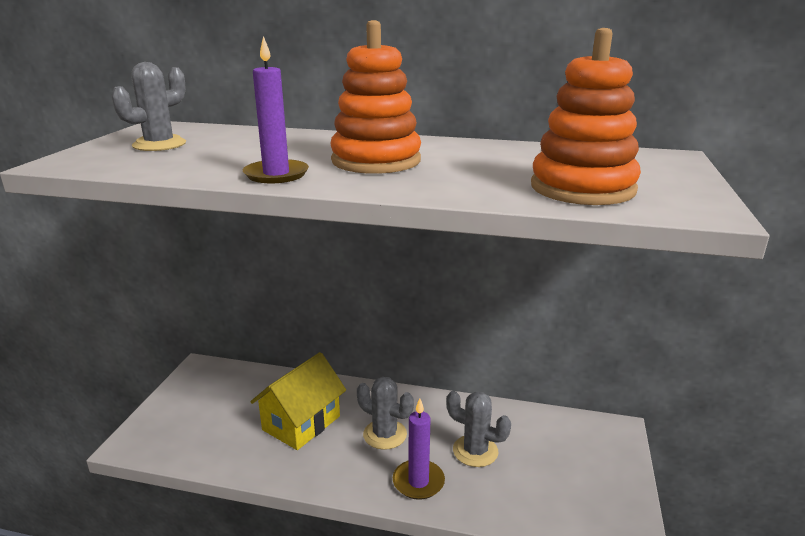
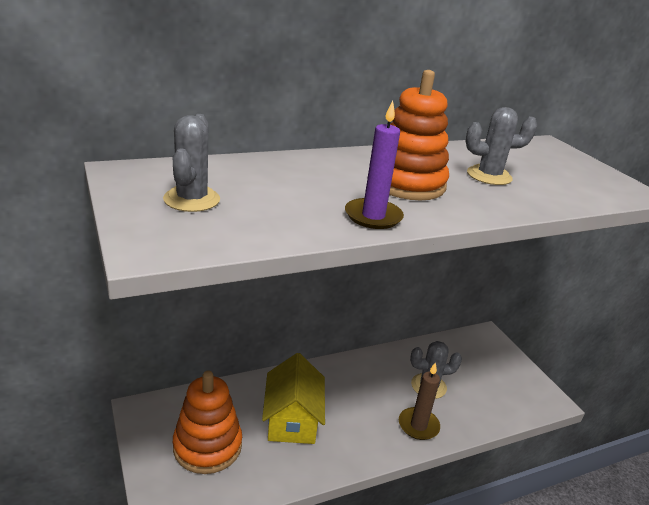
camera: 40 degrees left, 5 degrees up
(385, 434) = (361, 401): grey cactus -> grey cactus (489, 176)
(418, 482) = (418, 425): purple candle -> brown candle
(582, 188) = (562, 186): orange stacking toy -> orange stacking toy (207, 446)

